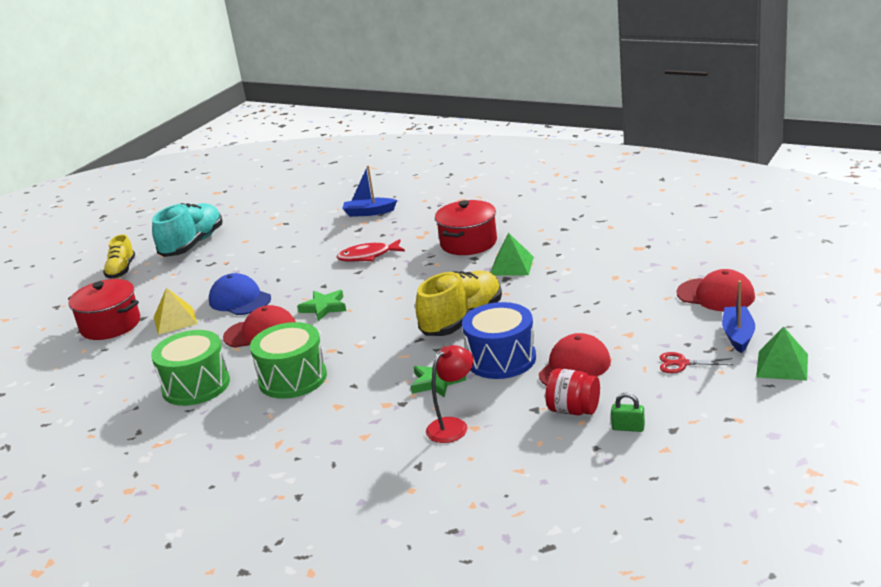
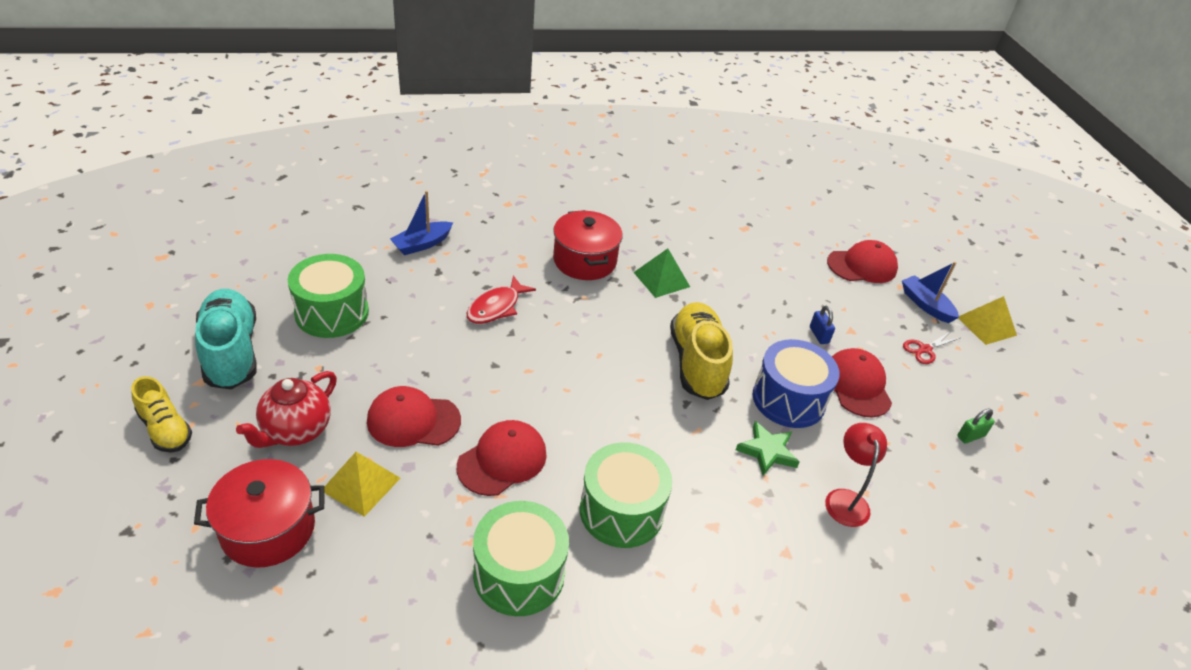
camera: 50 degrees left, 15 degrees up
(176, 288) = (296, 431): none -> red teapot
(240, 300) = (413, 420): blue cap -> red cap
(267, 237) = (332, 313): none -> green drum
(324, 307) = (534, 396): green star -> none
(573, 410) = (912, 435): red jar -> none
(593, 329) = (819, 335): none -> blue padlock
(782, 365) = (986, 326): green pyramid -> yellow pyramid

